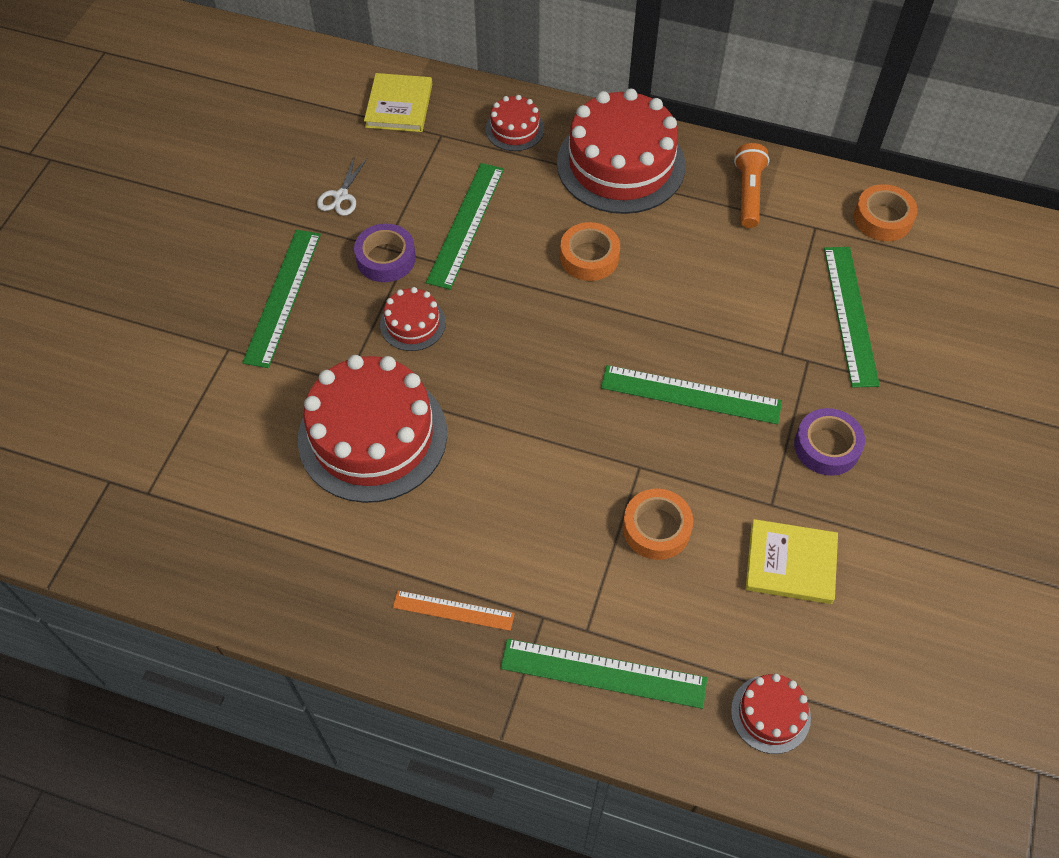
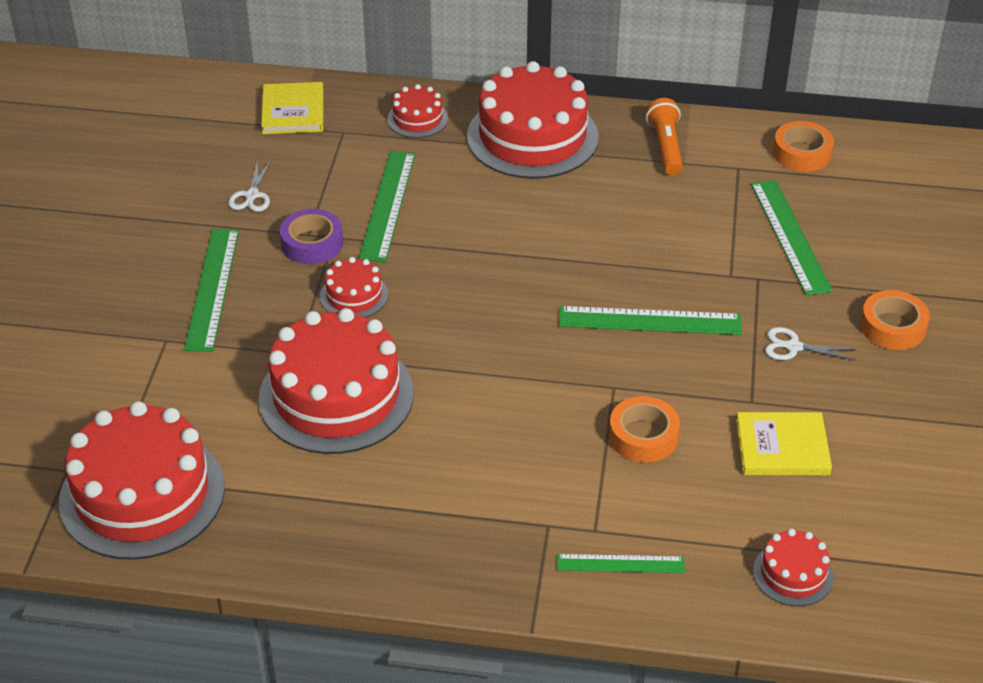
camera: 10 degrees left, 15 degrees down
(171, 519) = (142, 494): none -> red cake
(453, 610) = (456, 532): orange ruler -> none
(589, 257) = (520, 218): orange tape -> orange tape (893, 327)
(603, 673) = (620, 563): green ruler -> green ruler, size x0.61
(827, 446) = (793, 347): purple tape -> white scissors

